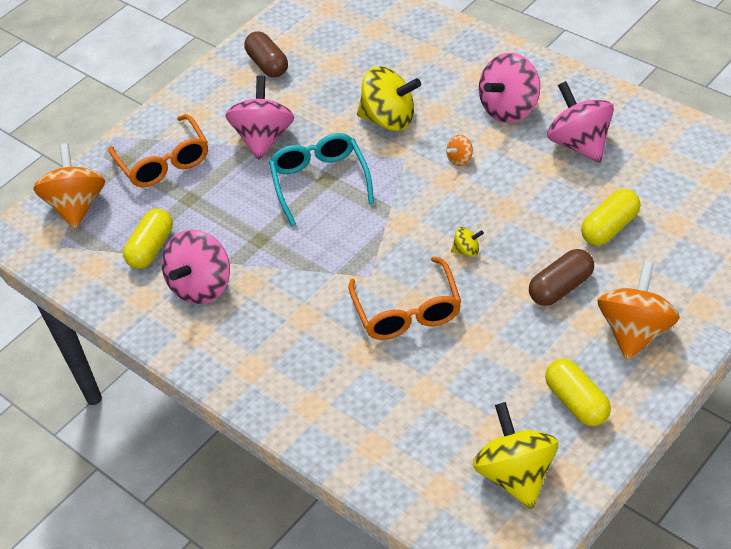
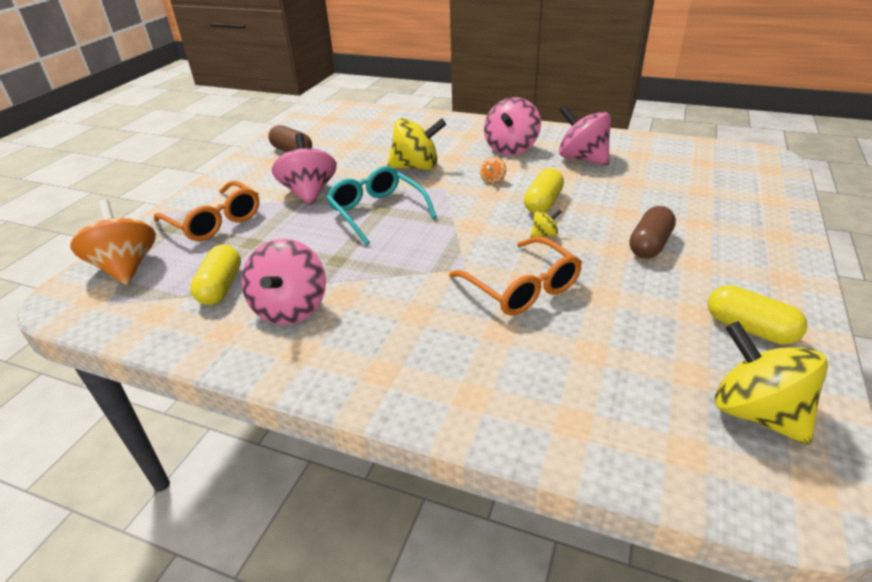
camera: 25 degrees left, 10 degrees down
(610, 228) = (652, 200): yellow capsule -> yellow capsule (543, 203)
(636, 331) = (744, 263): orange spinning top -> none

